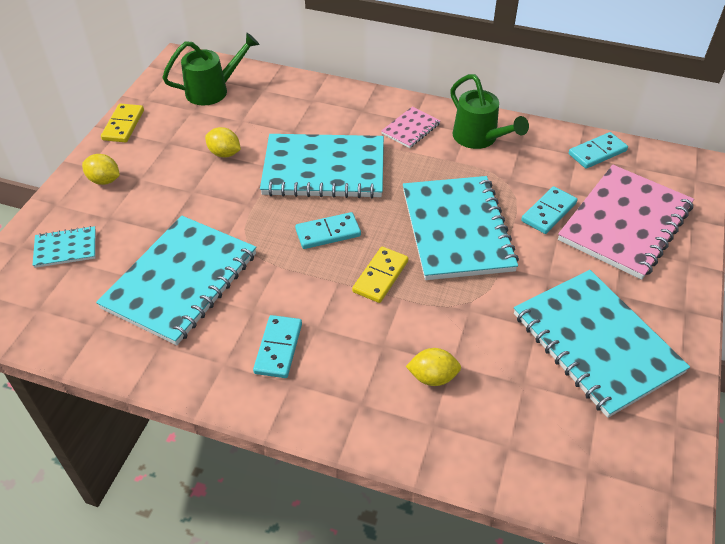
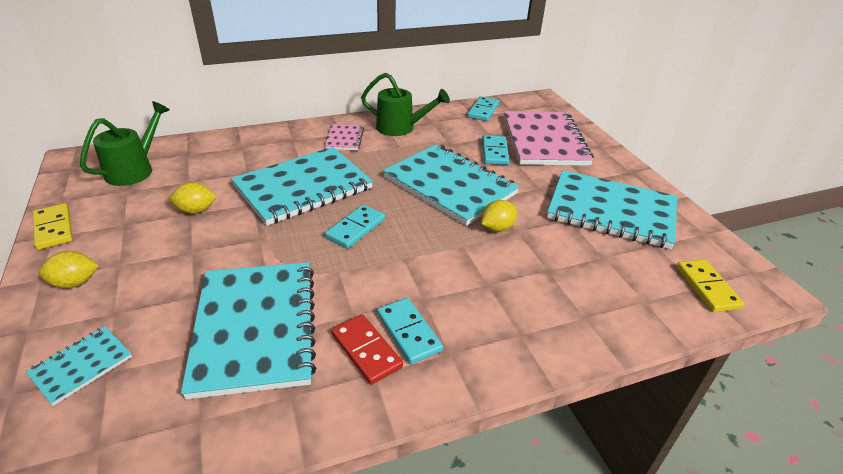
camera: 40 degrees left, 10 degrees down
(235, 344) = (366, 351): none -> red domino
(380, 276) = (431, 239): yellow domino -> yellow domino (707, 287)
(432, 377) = (545, 286): yellow lemon -> yellow lemon (497, 228)

